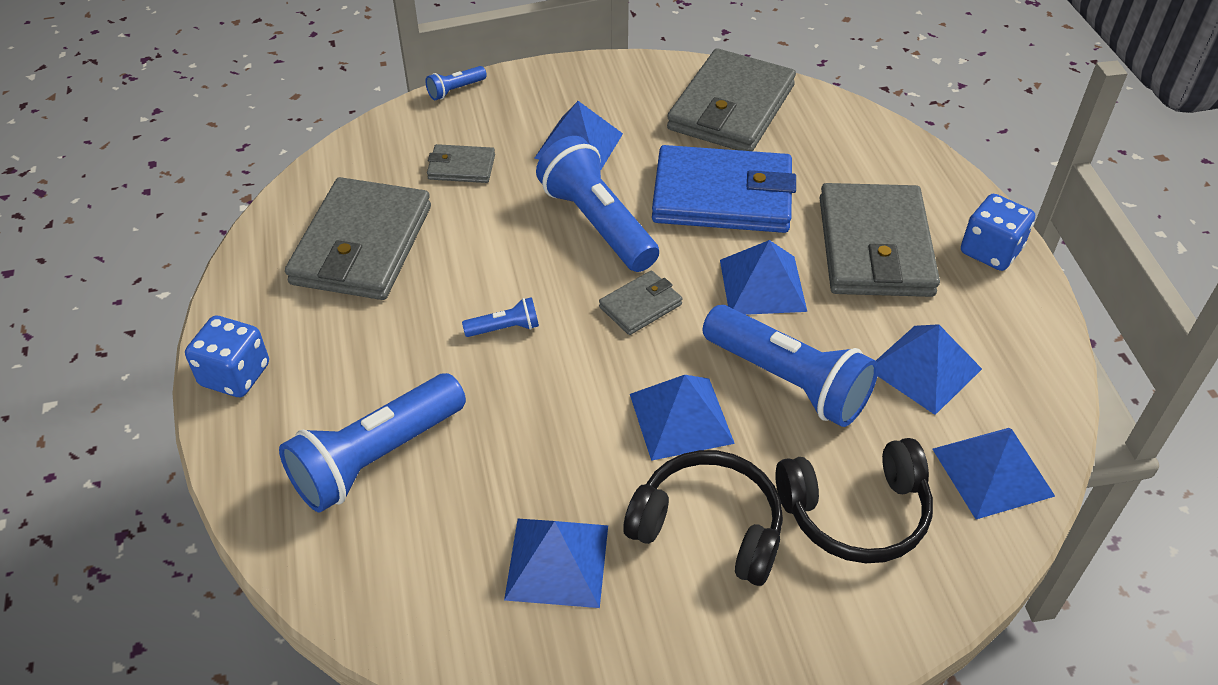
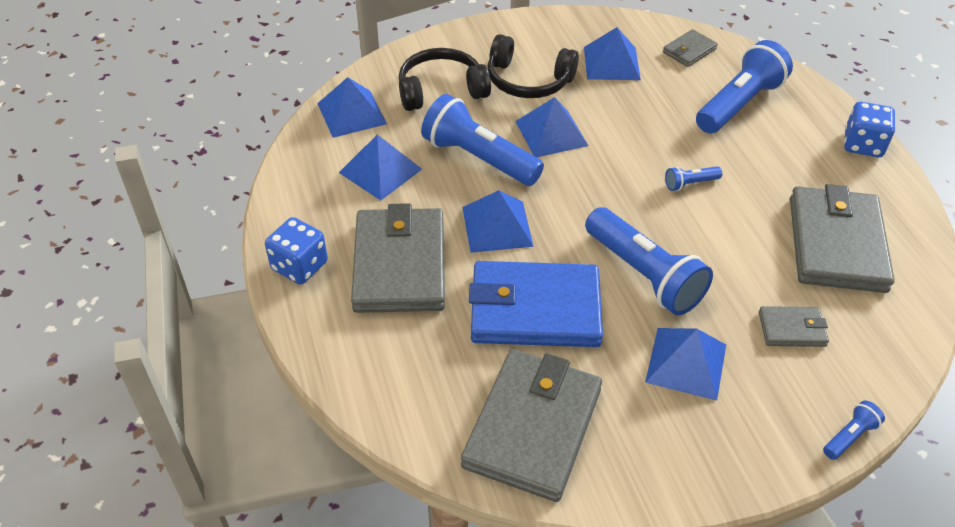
camera: 175 degrees right, 0 degrees up
(640, 306) = (592, 205): grey wallet -> grey wallet (689, 51)

